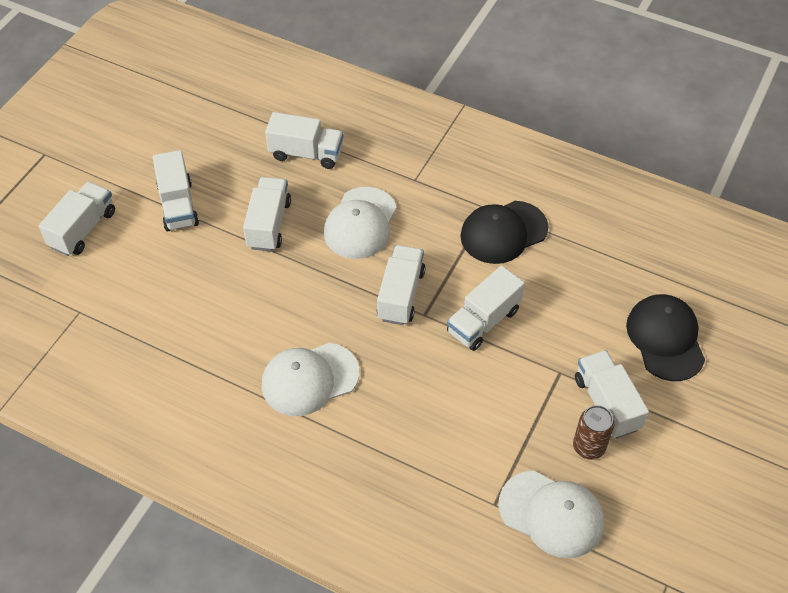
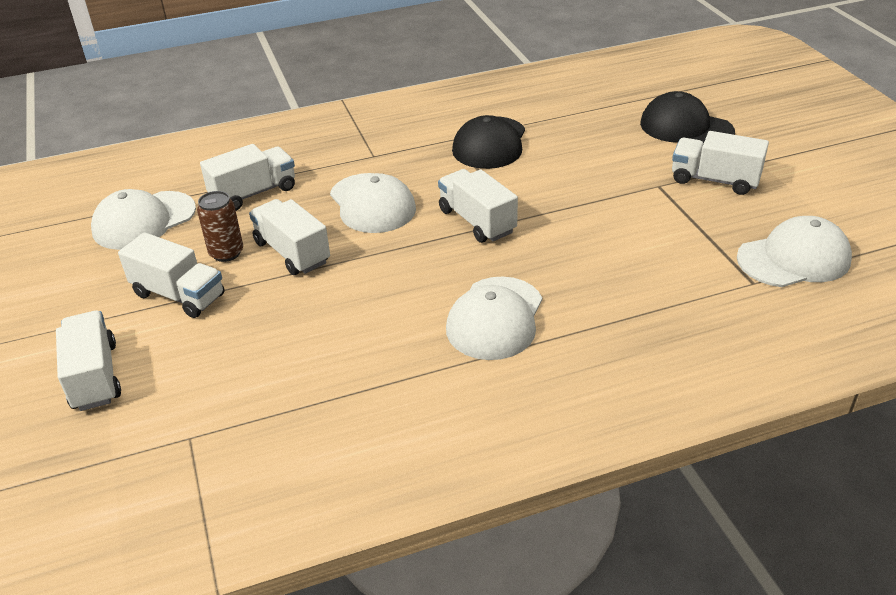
camera: 45 degrees left, 15 degrees down
(224, 126) = (144, 221): none -> white cap
(483, 321) = (561, 195): white truck -> none
(588, 447) = (746, 208): brown can -> brown can (226, 253)

